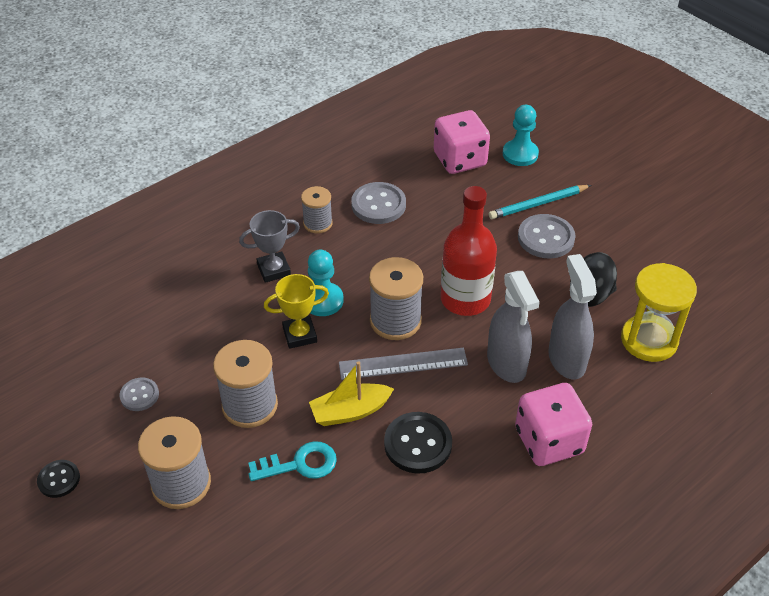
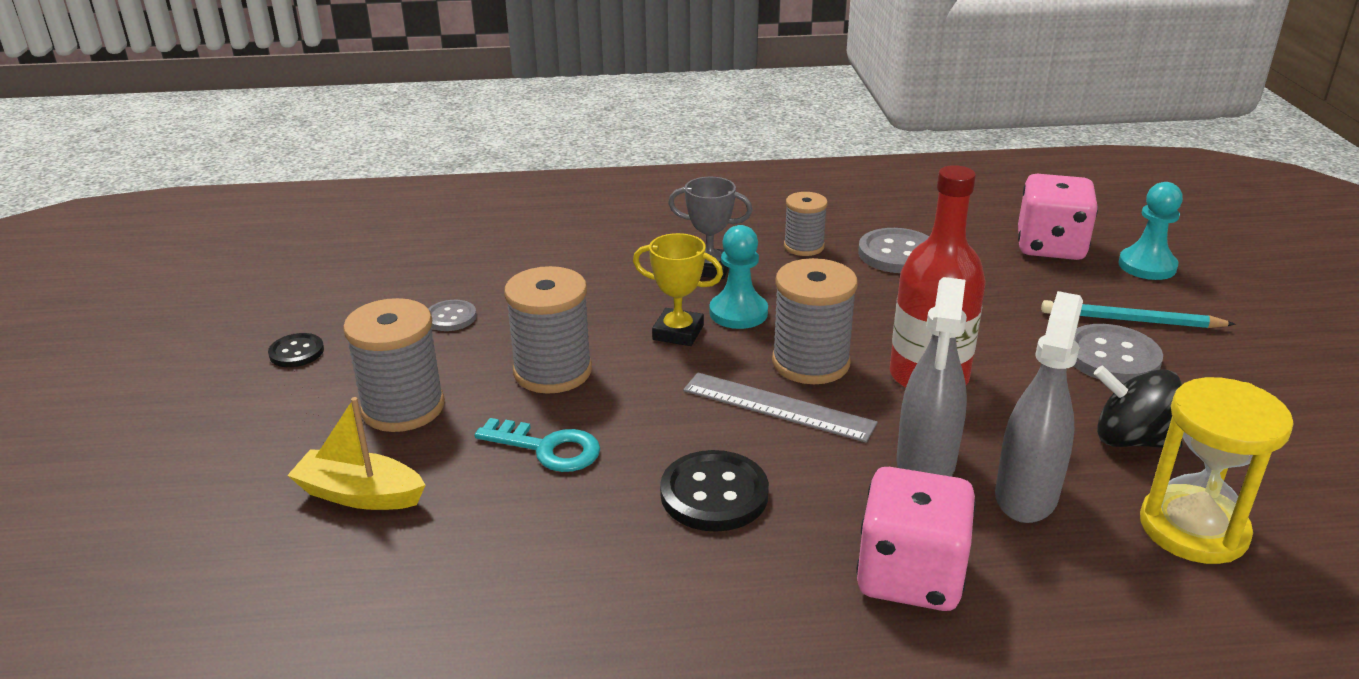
camera: 35 degrees right, 15 degrees down
(350, 411) = (662, 425): yellow boat -> yellow boat (360, 494)

